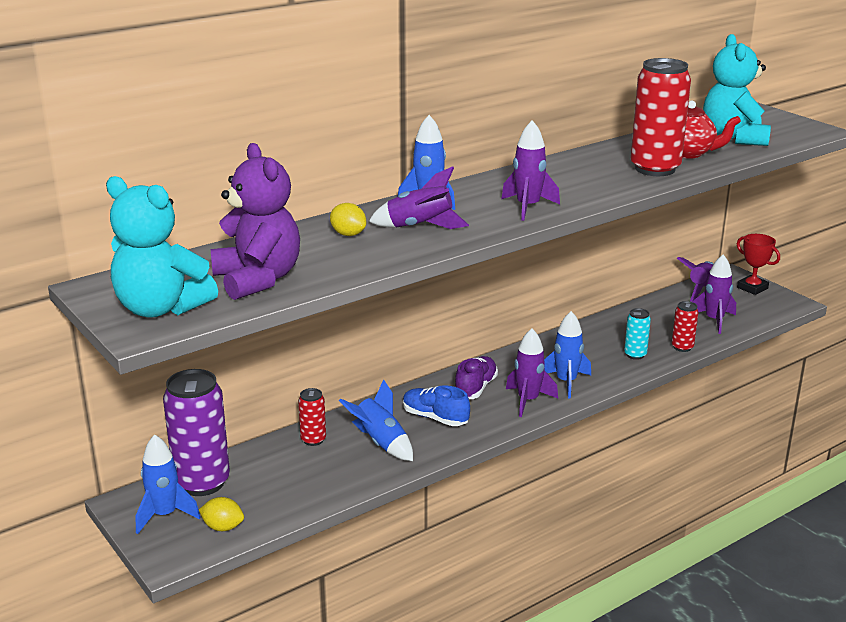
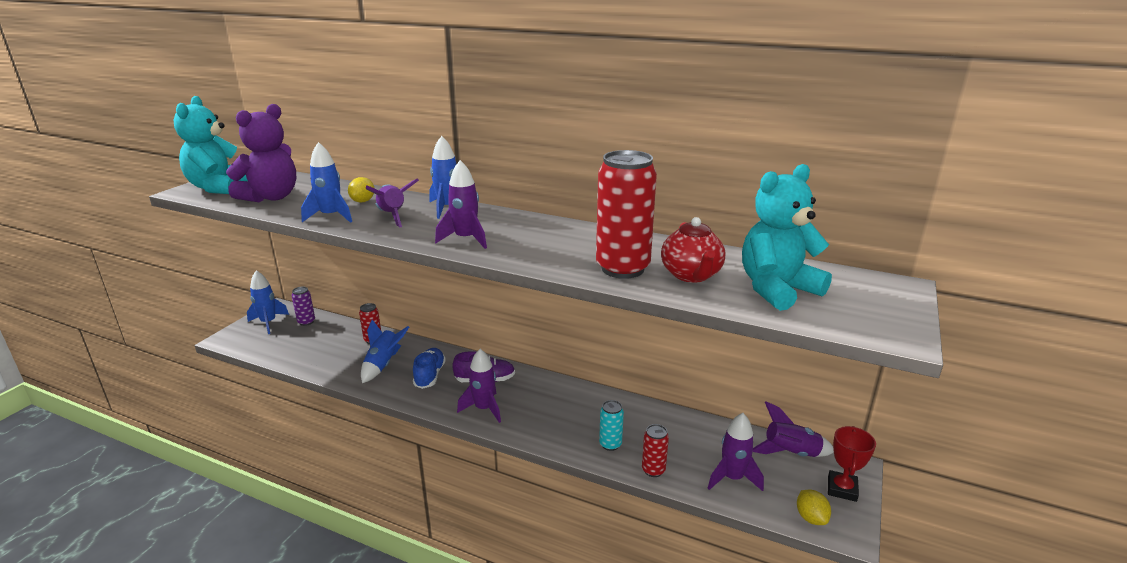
camera: 60 degrees right, 0 degrees up
(202, 483) = (306, 322): purple can -> purple can, size x0.49
(223, 527) = (261, 344): yellow lemon -> yellow lemon (811, 518)
(566, 382) = (528, 419): blue rocket -> blue rocket (331, 216)

